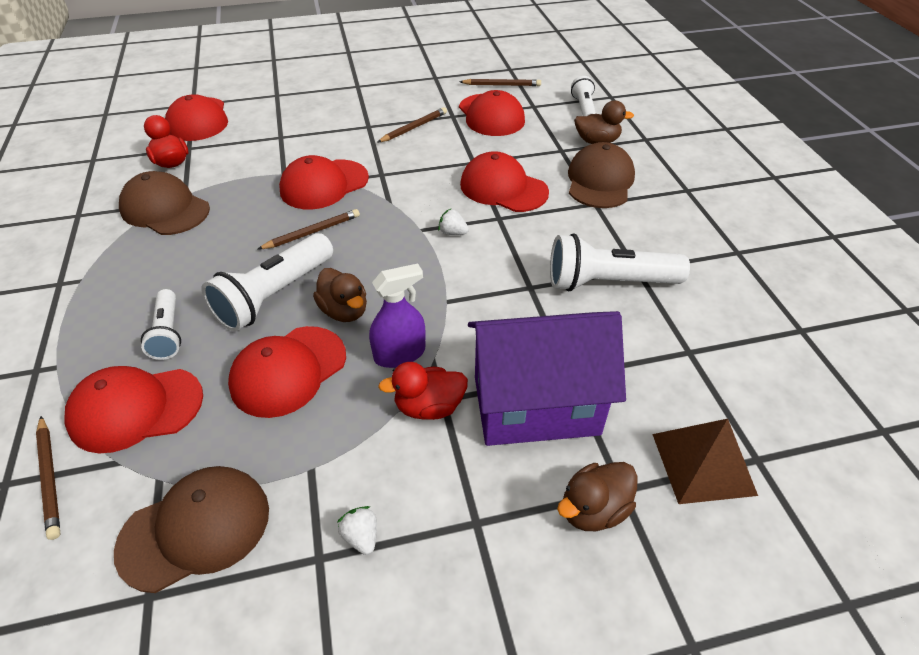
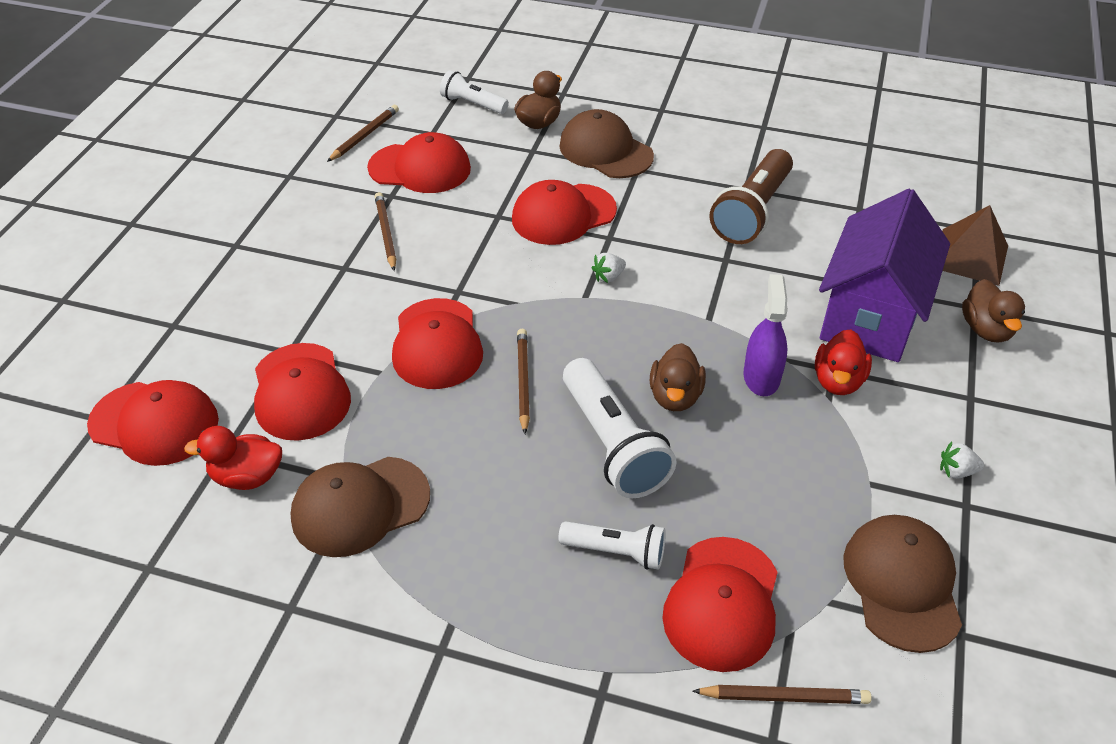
camera: 60 degrees left, 0 degrees up
(288, 371) = (737, 464): red cap -> red cap (300, 392)
(344, 311) = (675, 396): brown duck -> brown duck turned 105 degrees clockwise
(608, 283) = (752, 212): white flashlight -> brown flashlight

